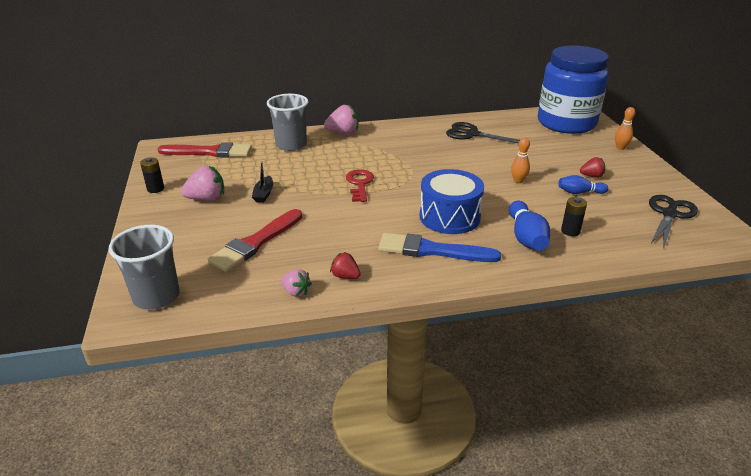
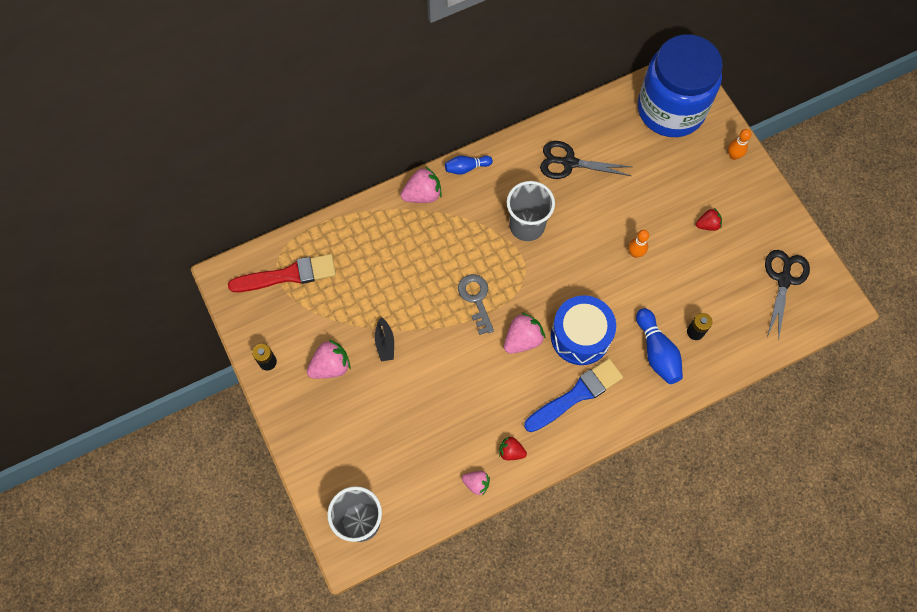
camera: 15 degrees left, 35 degrees up
(255, 243) = (412, 425): red brush -> none
(291, 145) = (373, 236): grey cup -> grey cup (527, 226)
(360, 184) = (476, 299): red key -> grey key
(392, 210) = (522, 339): none -> pink strawberry
(432, 250) = (576, 394): blue brush -> blue brush turned 150 degrees clockwise
(579, 192) = (698, 260): blue bowling pin -> blue bowling pin (466, 168)

